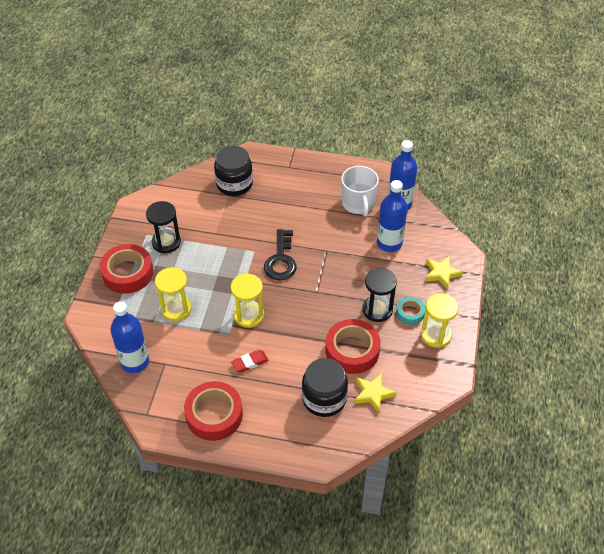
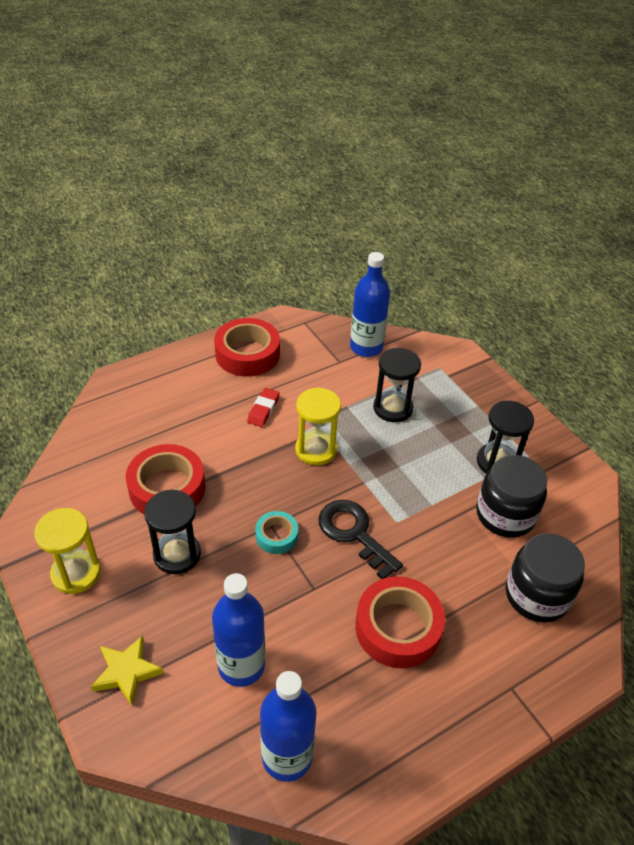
camera: 135 degrees right, 5 degrees down
(128, 273) = (484, 407): red tape -> red tape (398, 628)
(176, 309) = (393, 408): yellow hourglass -> black hourglass
(324, 399) = (156, 425): black jar -> black jar (505, 515)
(358, 203) = (347, 702): white mug -> none
(373, 394) = (106, 461): yellow star -> none
(410, 313) = (131, 579): turquoise tape -> turquoise tape (276, 536)

